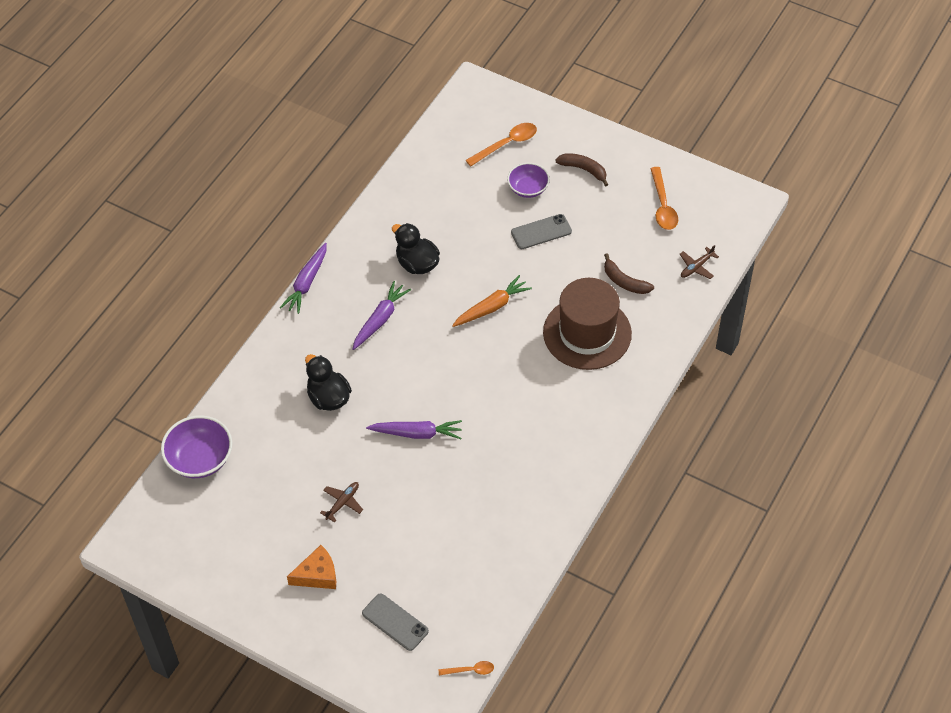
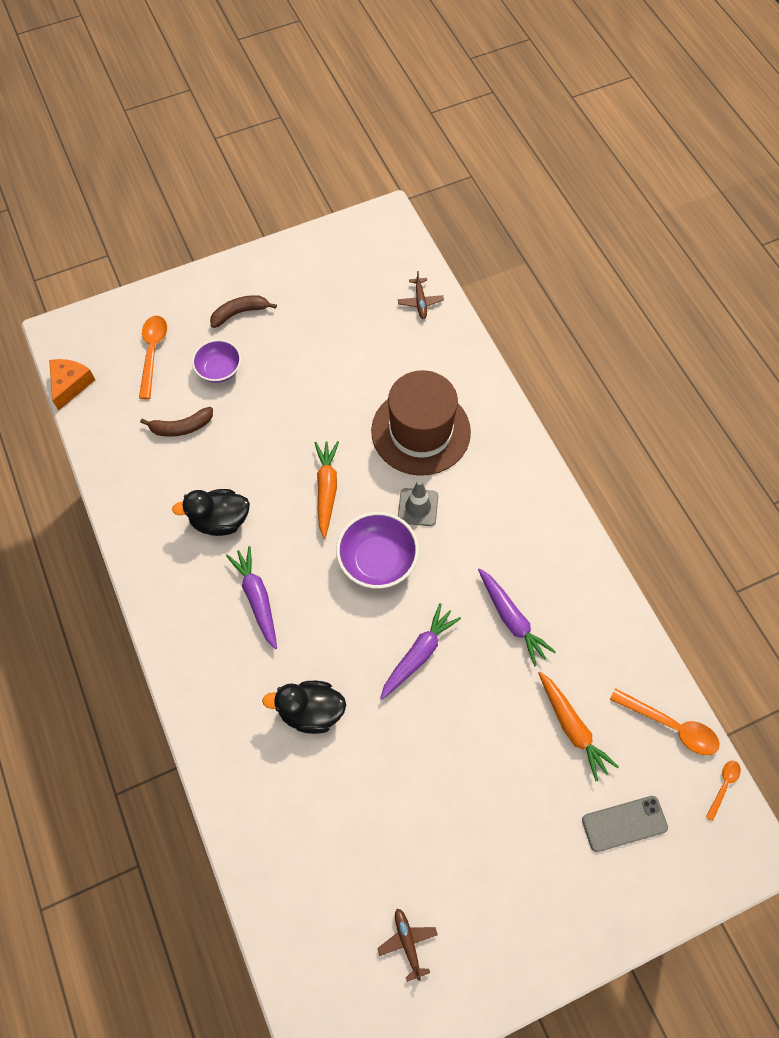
camera: 55 degrees left, 10 degrees up
(200, 459) = (284, 900): purple bowl -> purple bowl (377, 560)
(307, 283) = (152, 639): purple carrot -> purple carrot (511, 619)
(317, 575) = (517, 867): orange cheese -> orange cheese (70, 385)
(342, 503) = (448, 782): brown plane -> brown plane (408, 943)
(438, 553) = (572, 727): none -> orange carrot
(525, 367) = (418, 507): none -> grey traffic cone
(541, 232) = (277, 392): grey phone -> none
(624, 282) = (389, 365): brown banana -> brown banana (181, 427)
(663, 205) = (334, 282): orange spoon -> orange spoon (670, 726)

